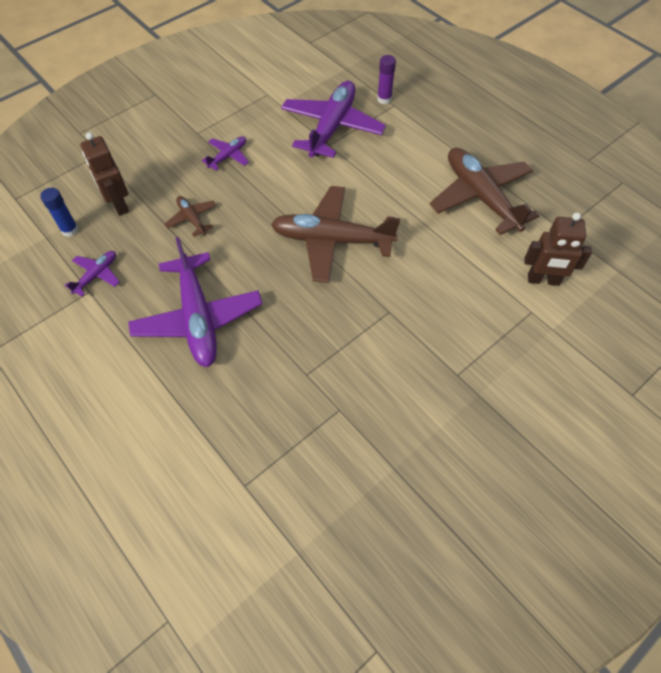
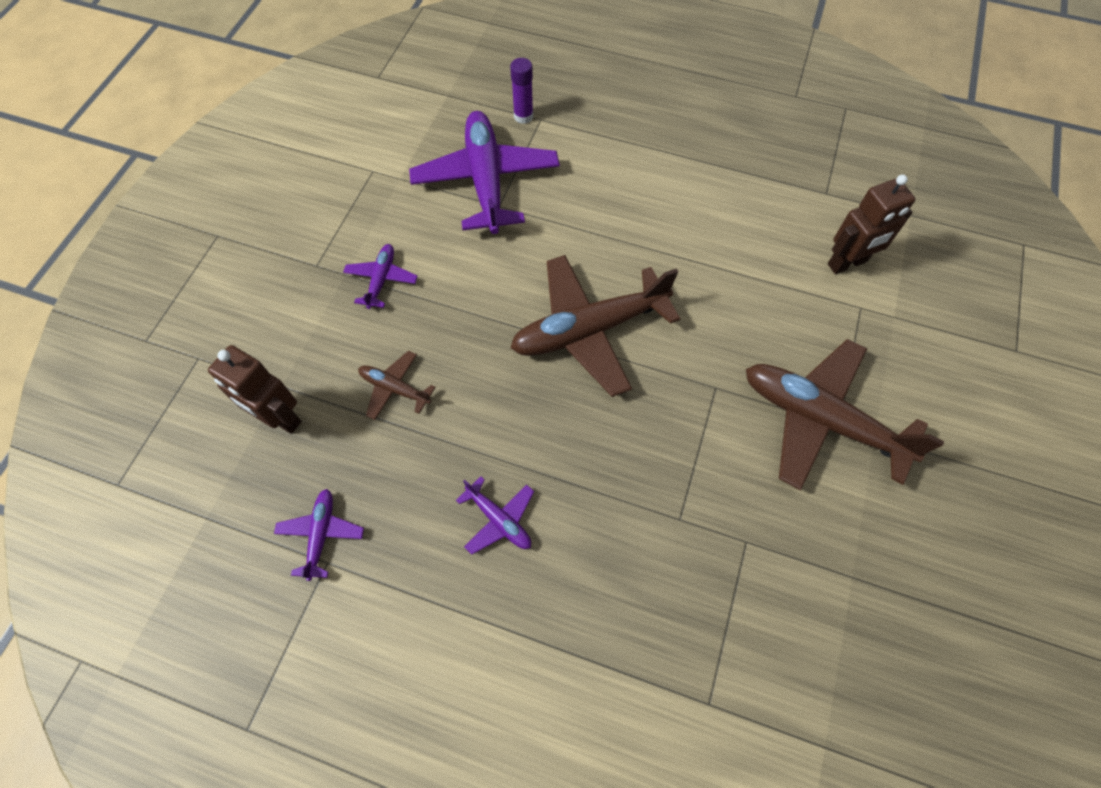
camera: 30 degrees left, 5 degrees up
(70, 230) = (235, 490): blue glue stick -> none
(198, 318) = (499, 520): purple plane -> purple plane, size x0.47
(480, 197) = (716, 193): brown plane -> brown plane (821, 419)

